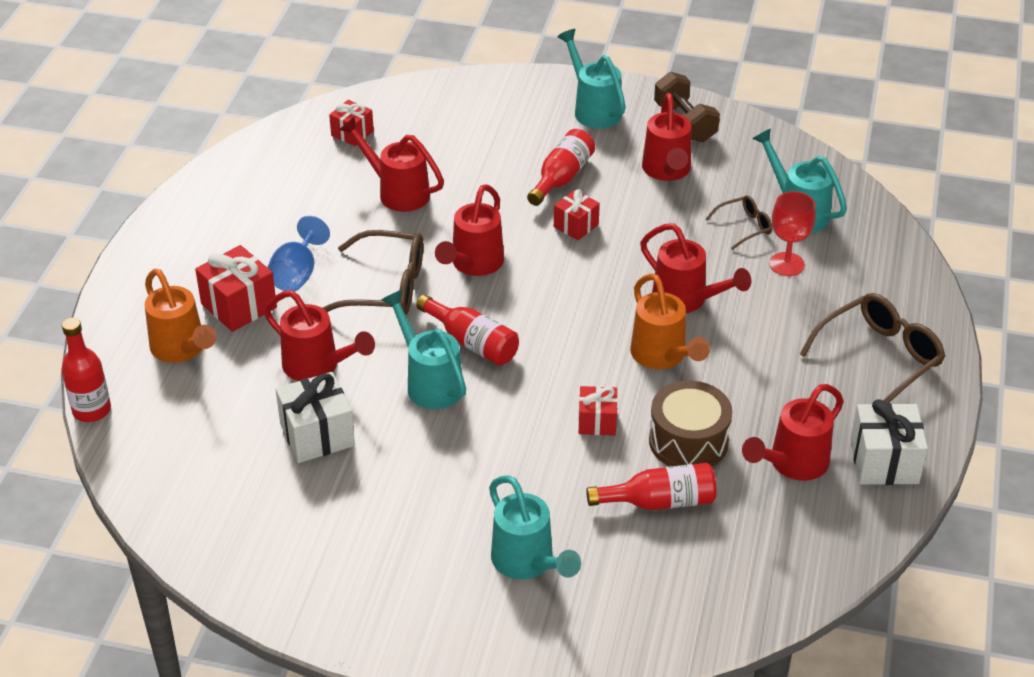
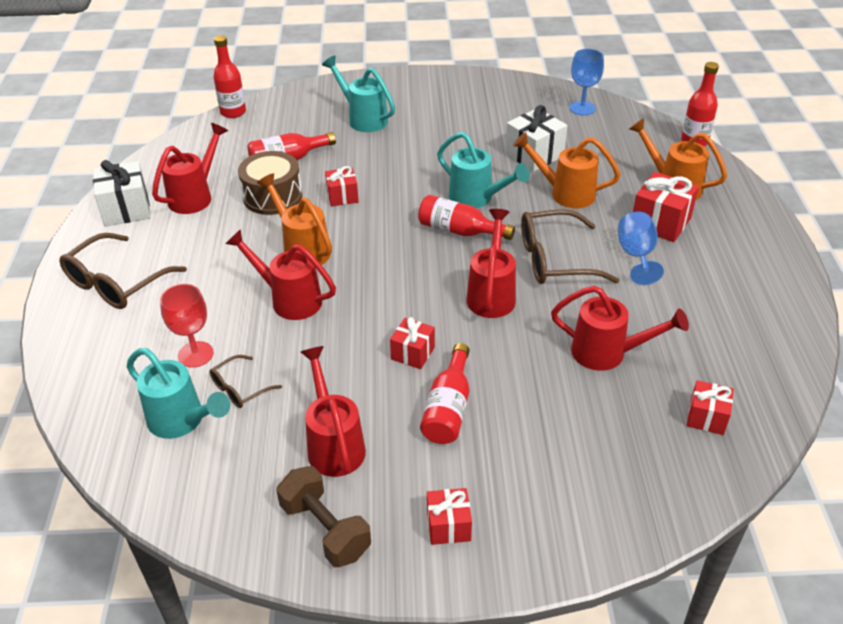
camera: 165 degrees right, 0 degrees up
(190, 508) = (582, 108): none -> blue goblet
(318, 367) = (565, 193): red watering can -> orange watering can
(593, 109) = (448, 526): turquoise watering can -> red gift
(733, 628) = (233, 112): none -> red bottle

